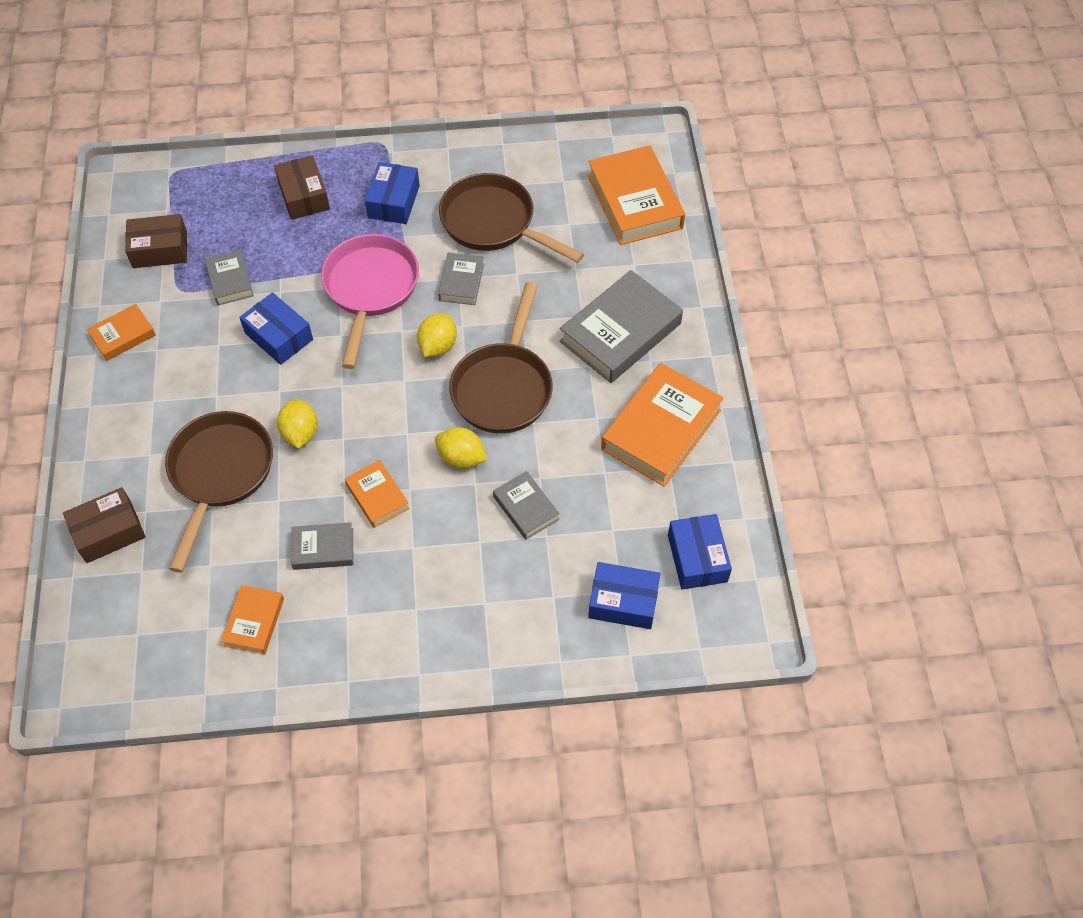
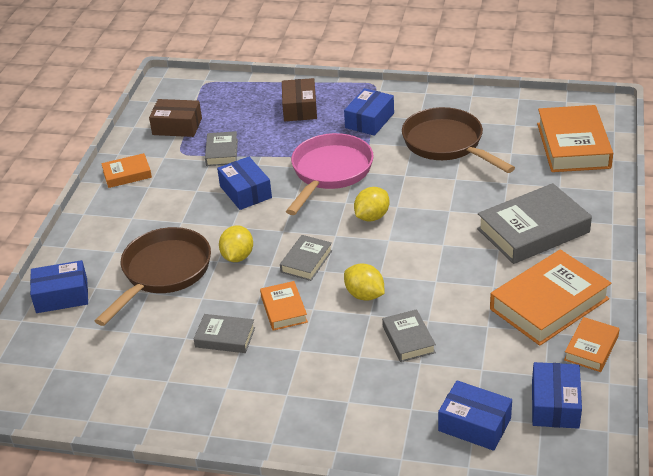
camera: 20 degrees right, 20 degrees down
(109, 532) = (62, 296): brown box -> blue box
(254, 622) = (149, 378): orange book -> orange book (591, 348)
(461, 282) = (406, 178): grey book -> grey book (306, 261)
(504, 387) = (418, 252): brown pan -> none

